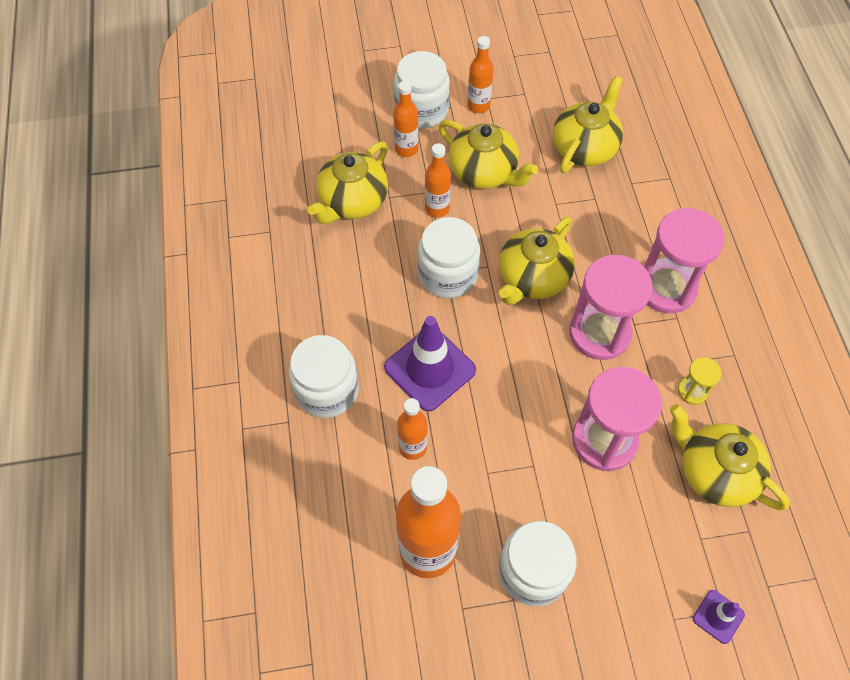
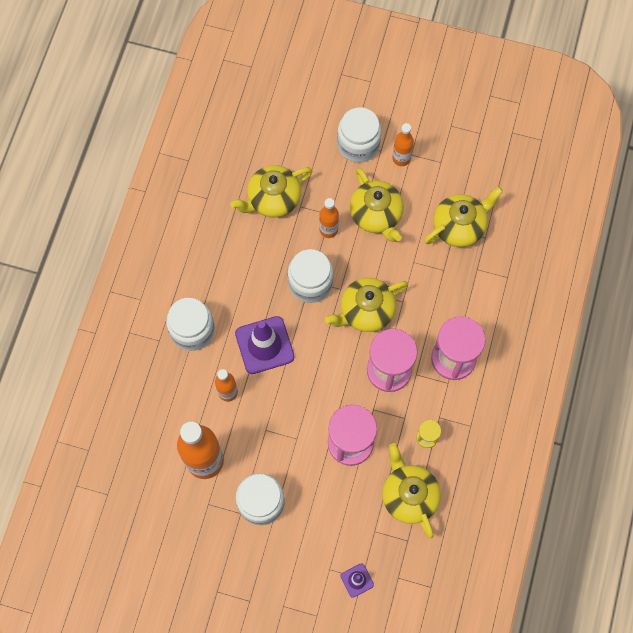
camera: 25 degrees right, 10 degrees up
(406, 149) = (331, 173): orange bottle -> none

